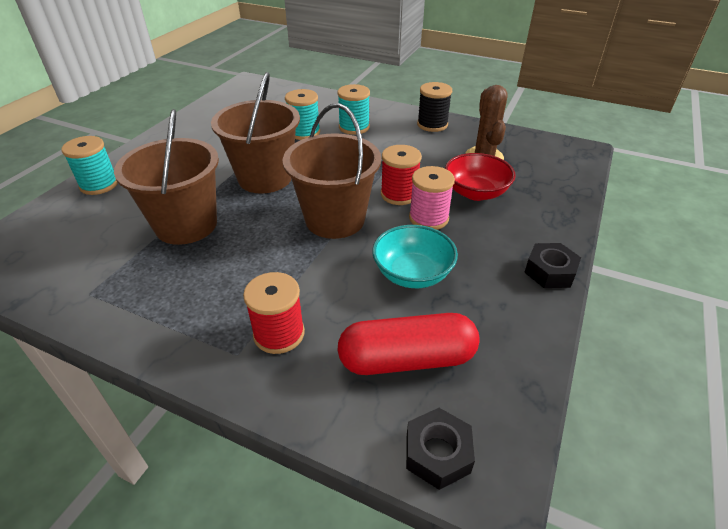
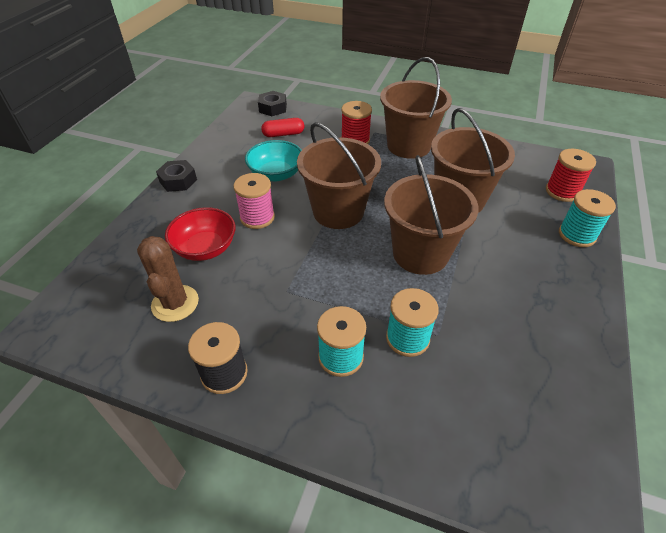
camera: 175 degrees right, 5 degrees up
(194, 315) = (409, 146): none -> brown bucket
(399, 194) = (281, 241): red spool -> red spool (562, 191)
(407, 359) = (283, 134): red capsule -> red capsule, size x0.58

